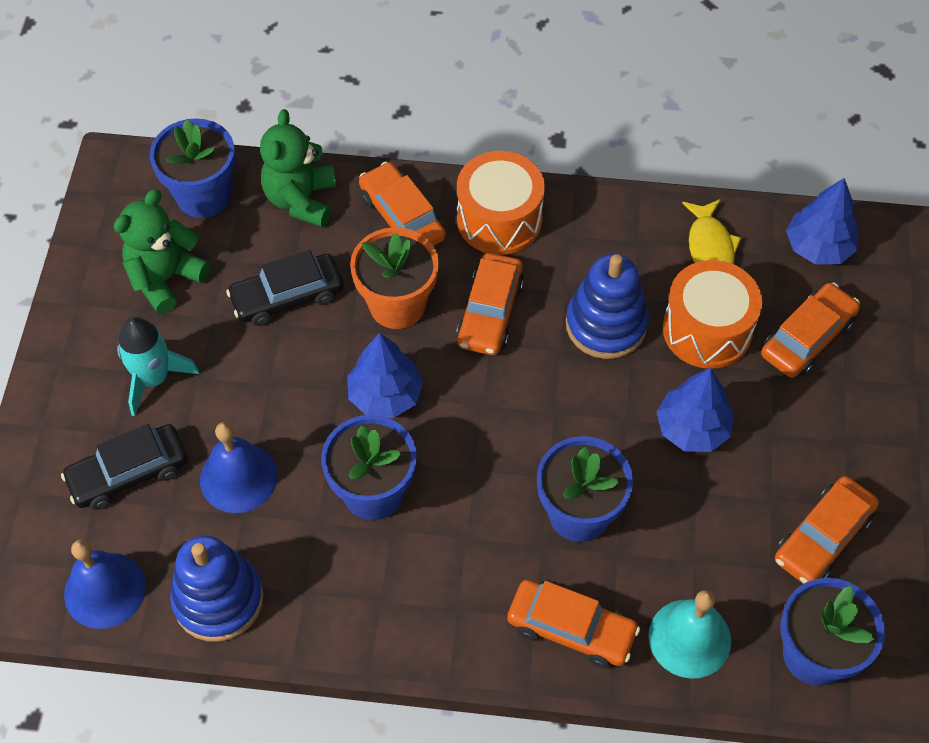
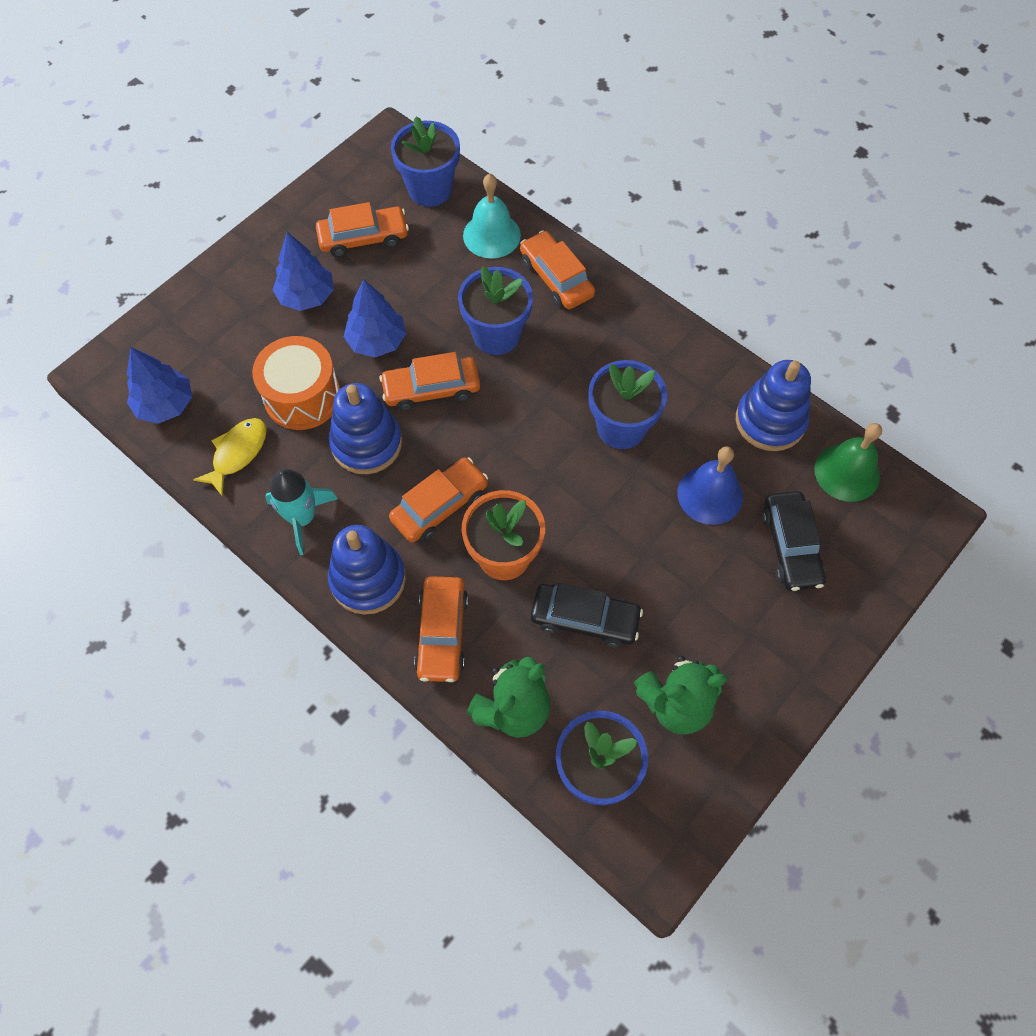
camera: 145 degrees left, 5 degrees up
(105, 590) = (847, 472): blue bell -> green bell
(129, 473) = (790, 546): black car -> black car turned 75 degrees clockwise
(154, 378) = (733, 613): turquoise rocket -> turquoise rocket (302, 518)
(385, 395) = (564, 490): blue tree -> blue tree (306, 296)
(499, 219) = (368, 579): orange drum -> blue stacking toy
(807, 338) = (244, 350): orange car -> orange car (431, 389)

